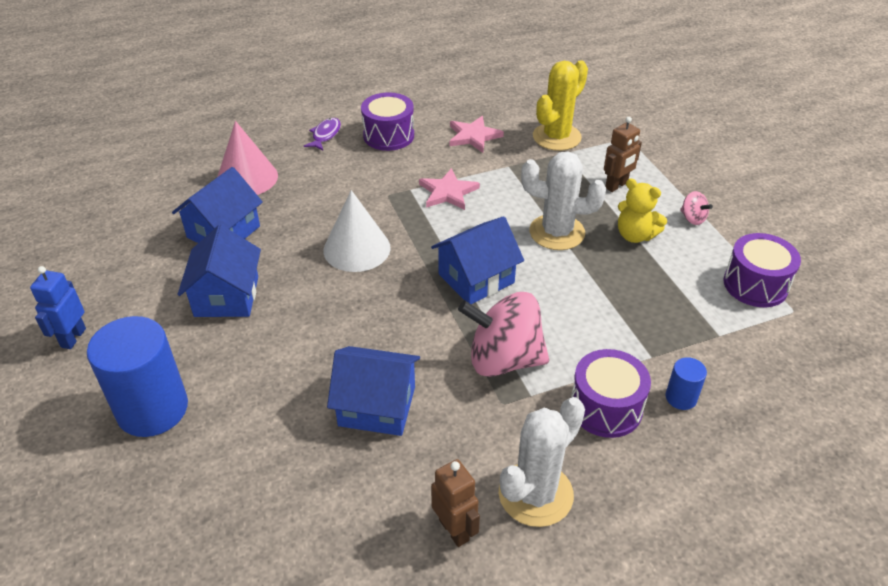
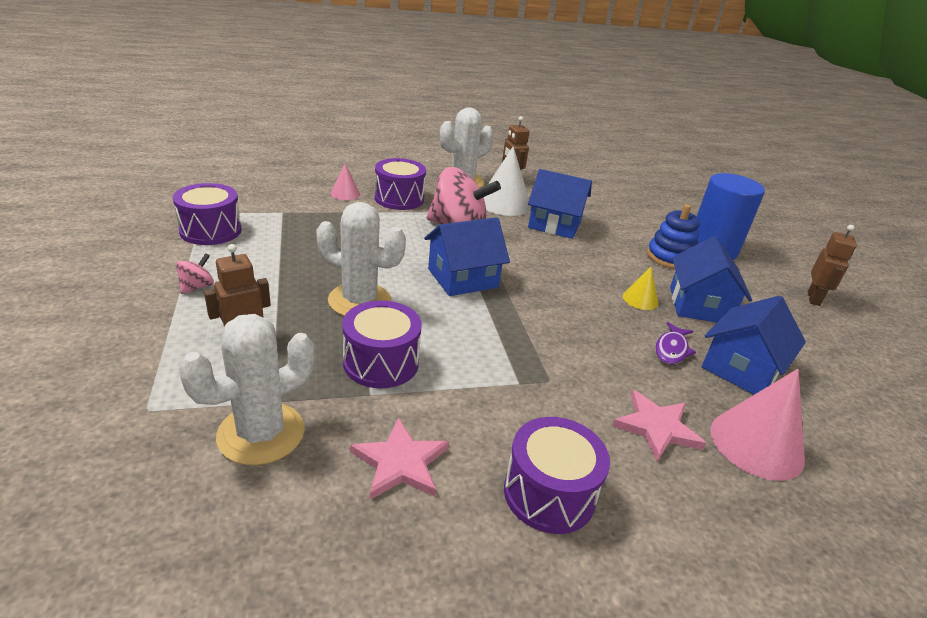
camera: 175 degrees left, 10 degrees down
(73, 338) = (814, 299): blue robot -> brown robot
(227, 372) = (670, 257): none -> blue stacking toy
(290, 290) = (640, 299): none -> yellow cone
(325, 135) = (665, 517): purple fish -> purple fish (671, 349)
(357, 249) = (582, 323): white cone -> white cone (504, 203)
(448, 192) = (469, 369): pink star -> pink star (657, 427)
(512, 186) = (381, 362): none -> purple drum
(556, 137) = (261, 433): yellow cactus -> white cactus
(635, 235) = (278, 283): yellow teddy bear -> none
(681, 398) = (345, 193): blue cylinder -> pink cone
(692, 218) = (197, 287): pink spinning top -> pink spinning top turned 60 degrees clockwise

